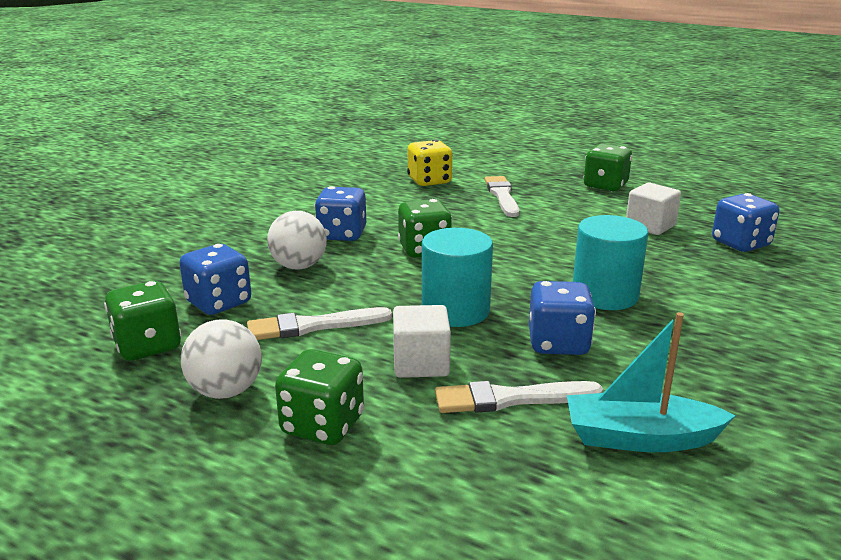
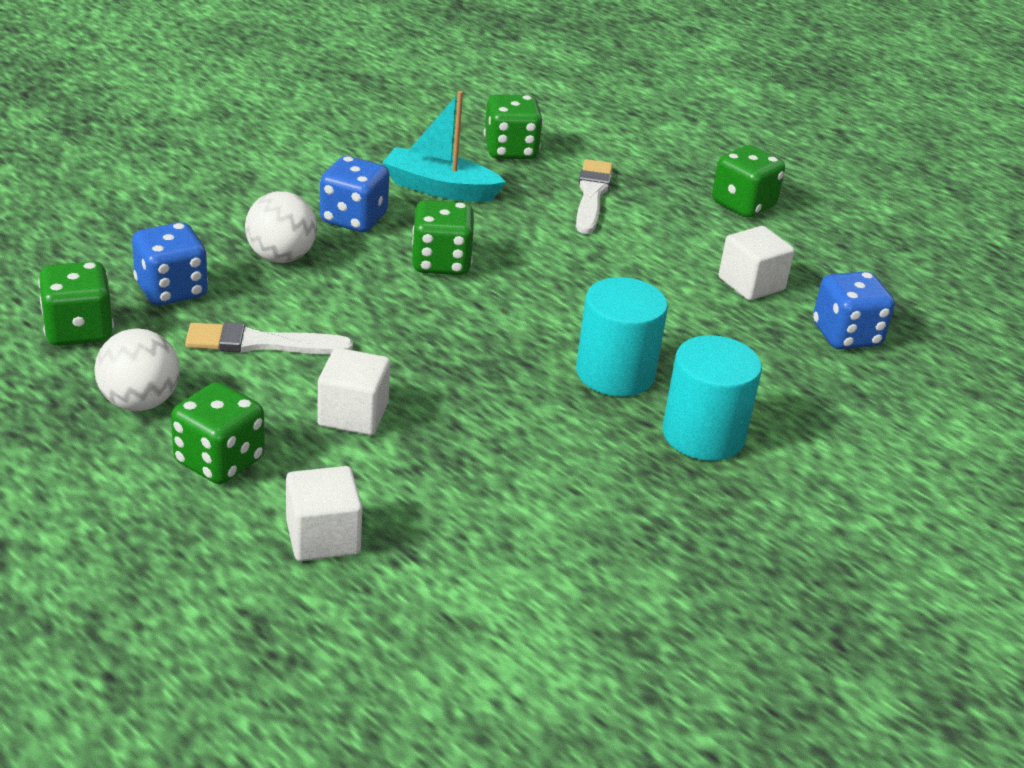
camera: 10 degrees right, 10 degrees up
(429, 181) = (510, 151): yellow dice -> green dice
(455, 311) = (428, 357): turquoise cylinder -> turquoise cylinder (703, 435)
(456, 472) = (323, 537): none -> white cube
(510, 399) = (422, 476): white brush -> none
(558, 343) = (516, 424): blue dice -> none
(640, 438) = (526, 547): turquoise boat -> turquoise boat (440, 188)

